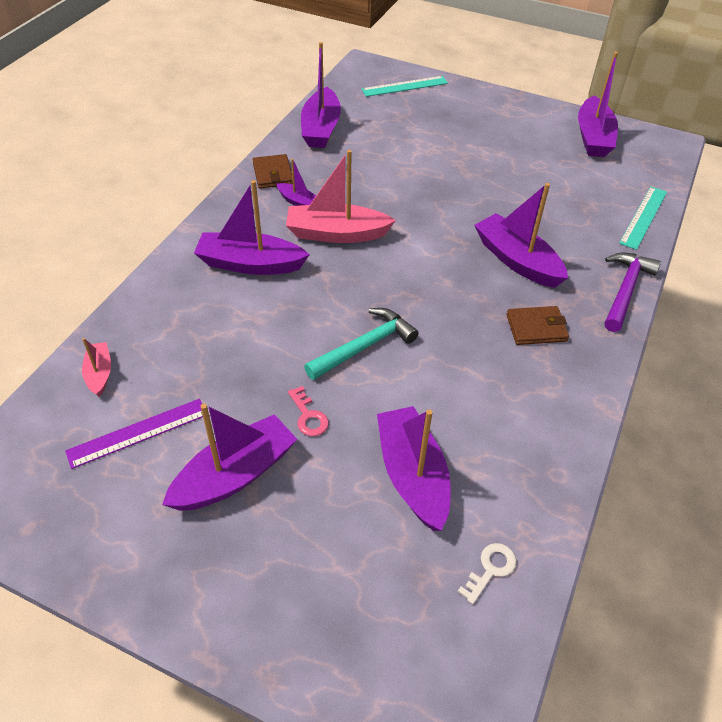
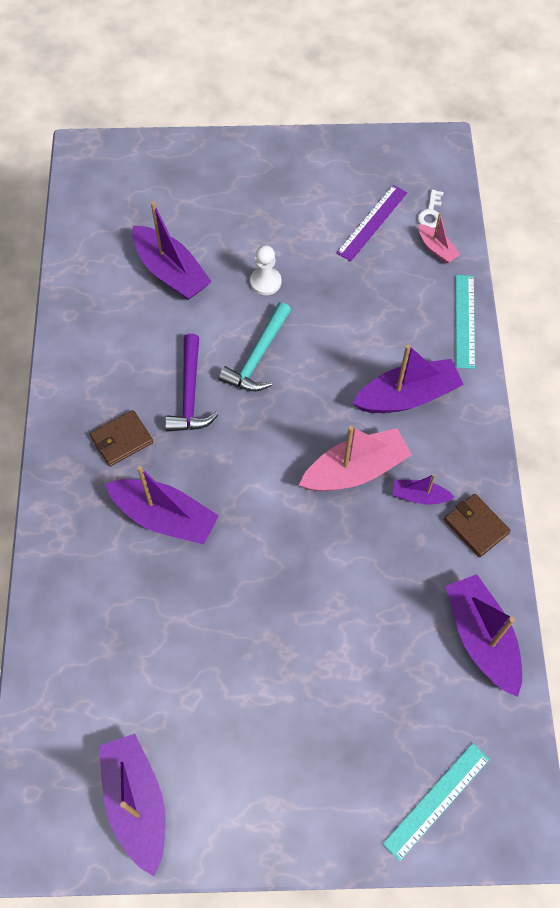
camera: 155 degrees right, 15 degrees up
(234, 475) = (288, 224): purple boat -> none
(308, 416) = (265, 282): pink key -> white pawn
(490, 569) = (97, 237): white key -> white key (430, 213)
(625, 290) = (49, 525): purple hammer -> purple hammer (190, 394)
(643, 217) = (45, 654): turquoise ruler -> turquoise ruler (465, 321)

